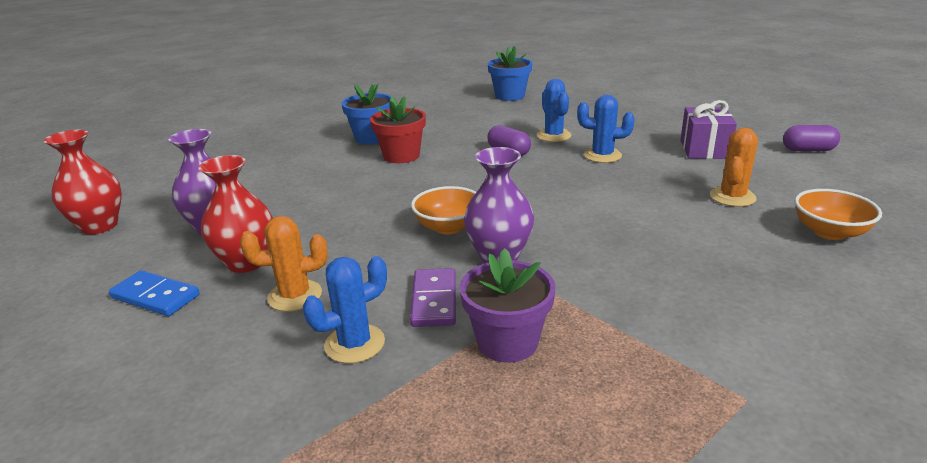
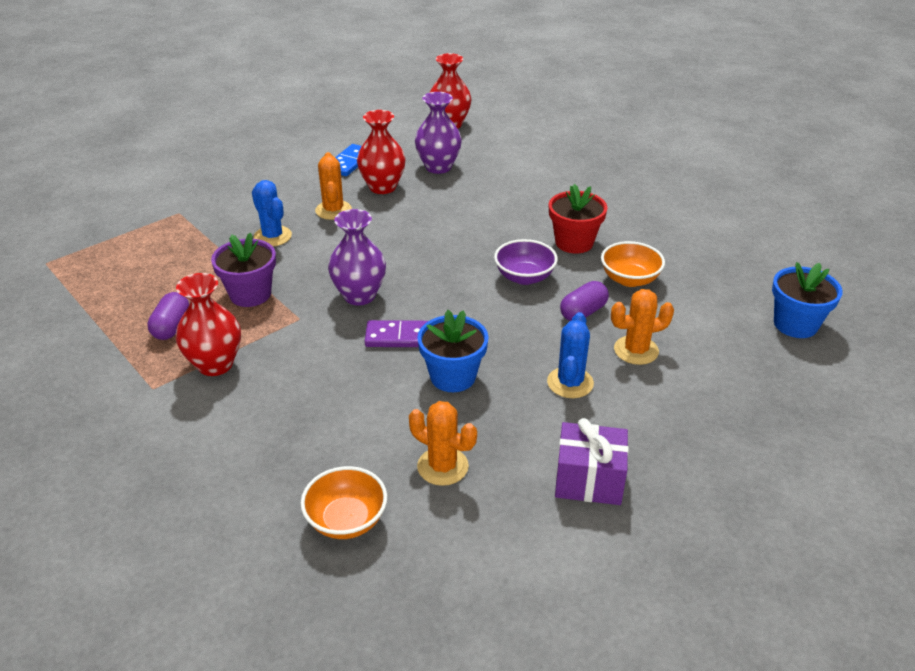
camera: 90 degrees right, 10 degrees up
(372, 138) = (625, 222): blue flower pot -> blue flower pot (453, 376)
(434, 300) = (309, 265): purple domino -> purple domino (400, 337)
(448, 227) = (415, 271): orange bowl -> orange bowl (629, 279)
(458, 174) = (524, 277): none -> purple bowl
(553, 136) = (636, 350): blue cactus -> orange cactus
(669, 347) = (215, 364): none -> red vase
(808, 150) = (585, 597): purple capsule -> purple capsule (171, 327)

